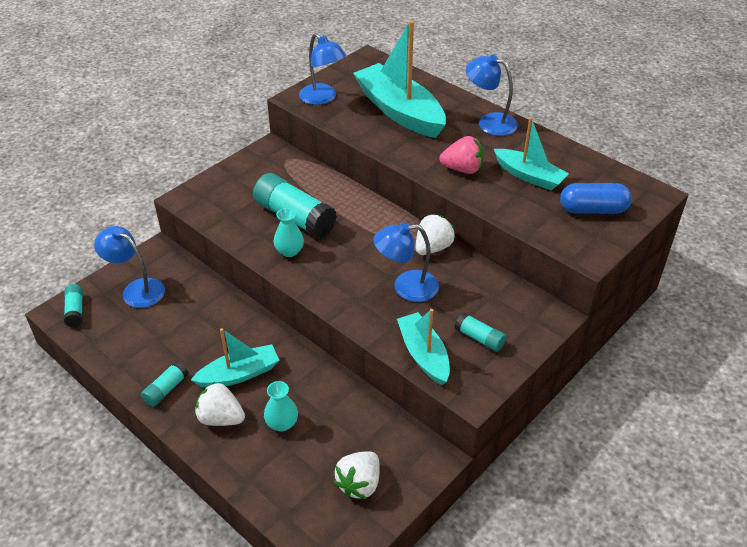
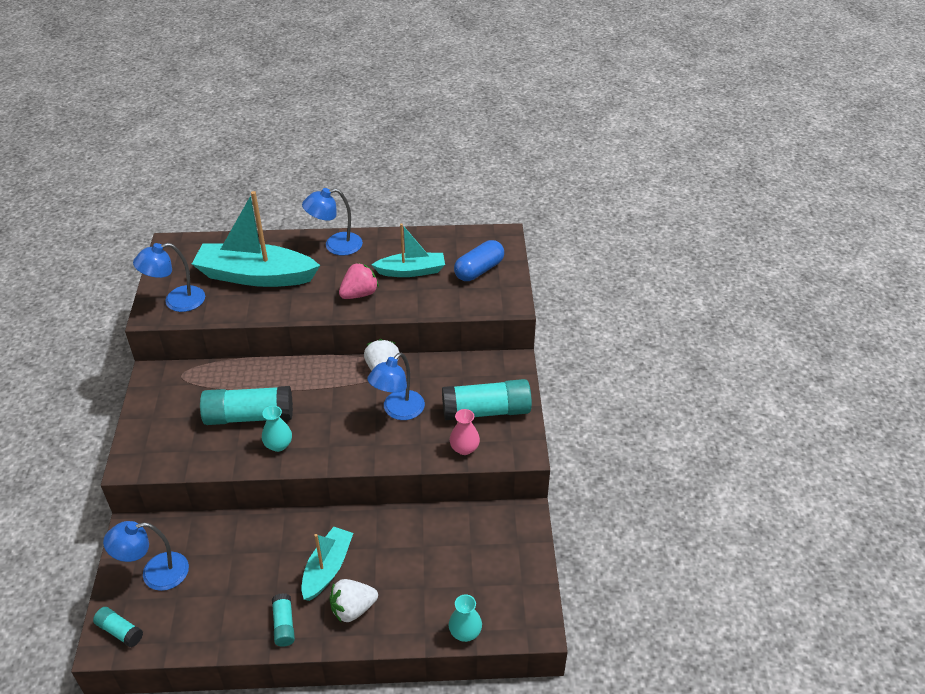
camera: 45 degrees left, 0 degrees up
(282, 423) = (401, 576): turquoise vase -> turquoise vase (465, 632)
(323, 98) = (176, 301): blue lamp -> blue lamp turned 150 degrees clockwise
(359, 484) = (499, 571): white strawberry -> none
(423, 355) = (464, 448): turquoise boat -> pink vase
(479, 338) = (486, 411): turquoise glue stick -> turquoise glue stick, size x1.99

